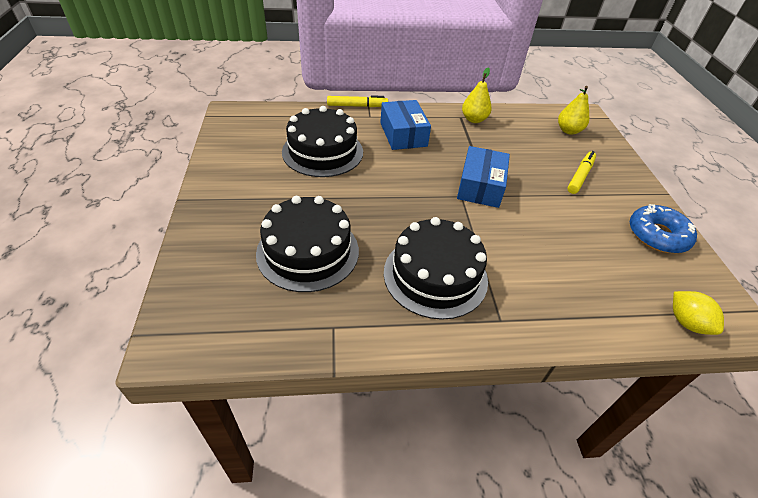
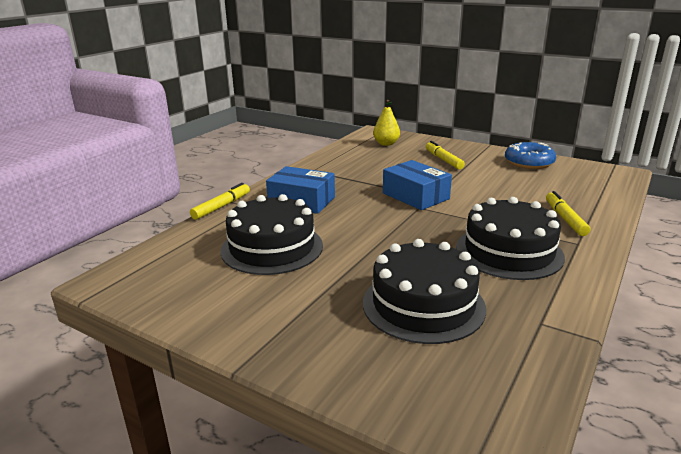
camera: 50 degrees left, 20 degrees down
(474, 119) = (323, 167): yellow pear -> none
(546, 298) = (565, 219): none -> yellow marker
(686, 323) = (615, 186): yellow lemon -> none

